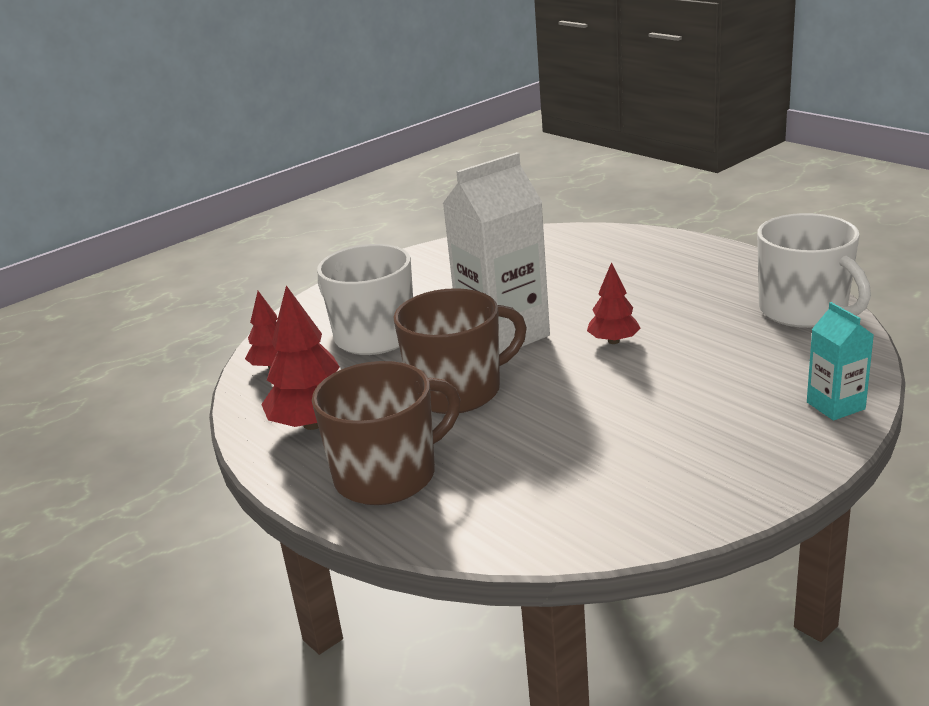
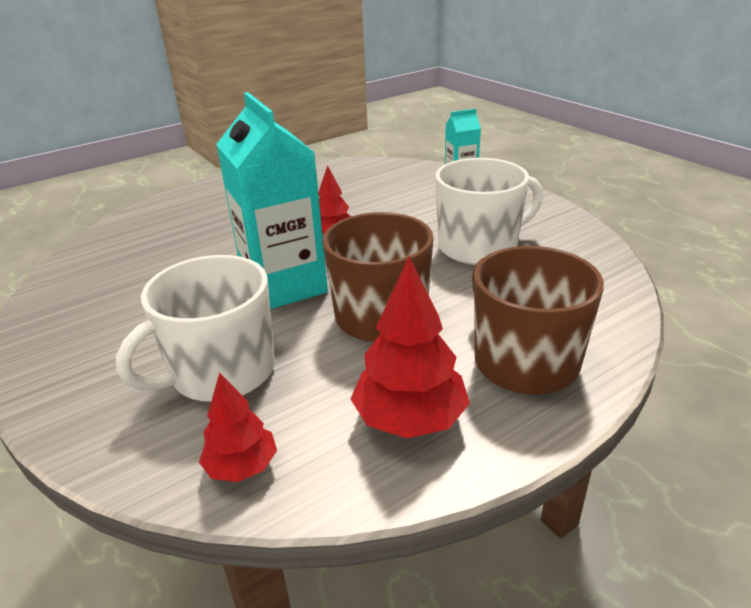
camera: 85 degrees left, 5 degrees up
(503, 335) = (284, 285): white carton -> turquoise carton
(804, 311) = (336, 171): white mug -> white mug (479, 247)

